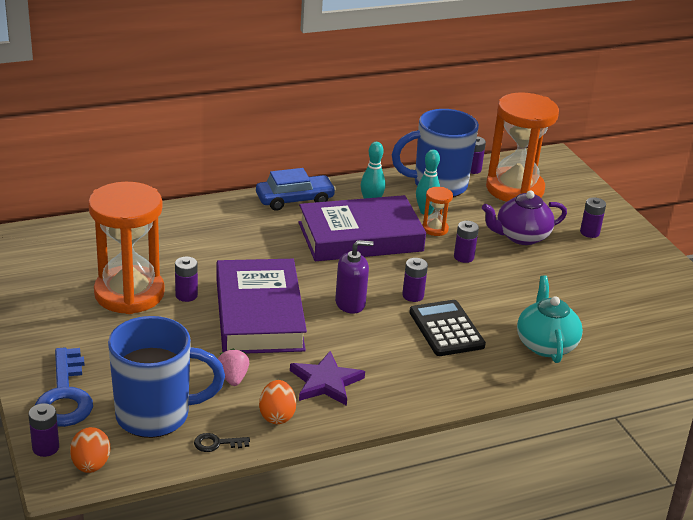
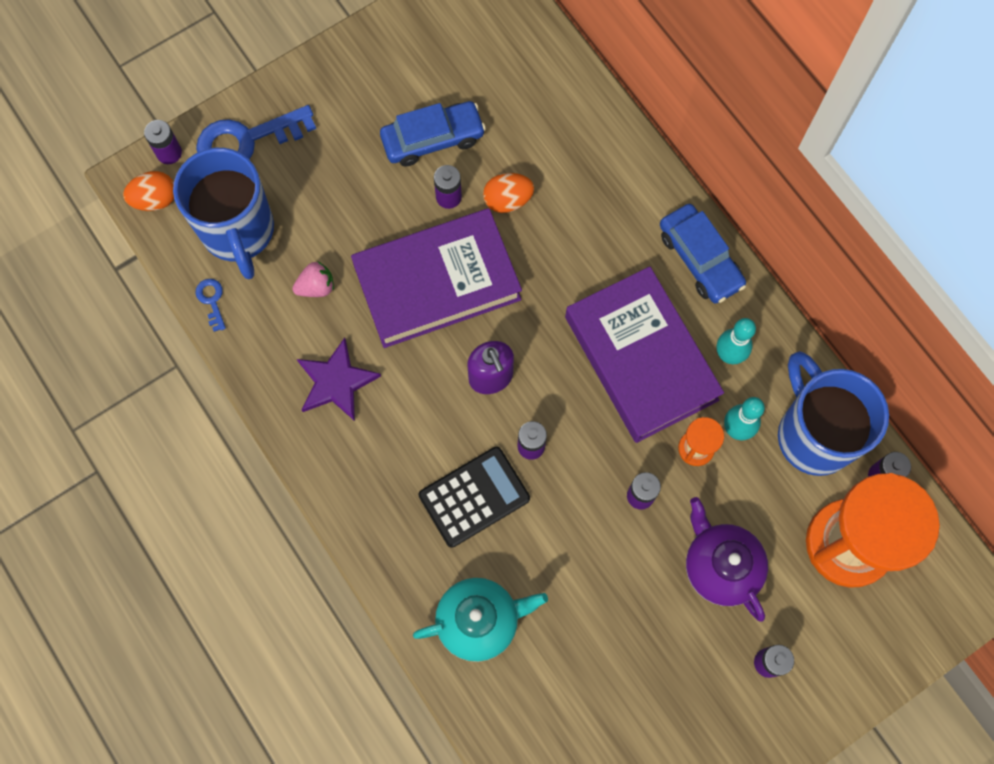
camera: 80 degrees right, 40 degrees up
(129, 293) = (433, 139): orange hourglass -> blue car
(216, 443) = (212, 300): black key -> blue key
(277, 416) = (268, 346): orange egg -> orange egg (507, 200)

